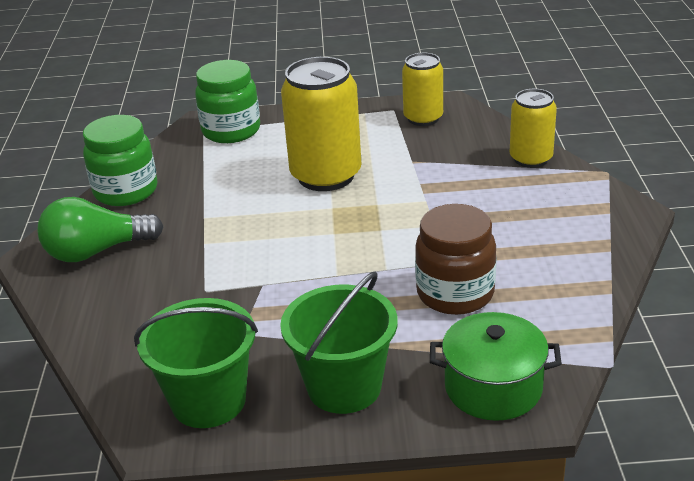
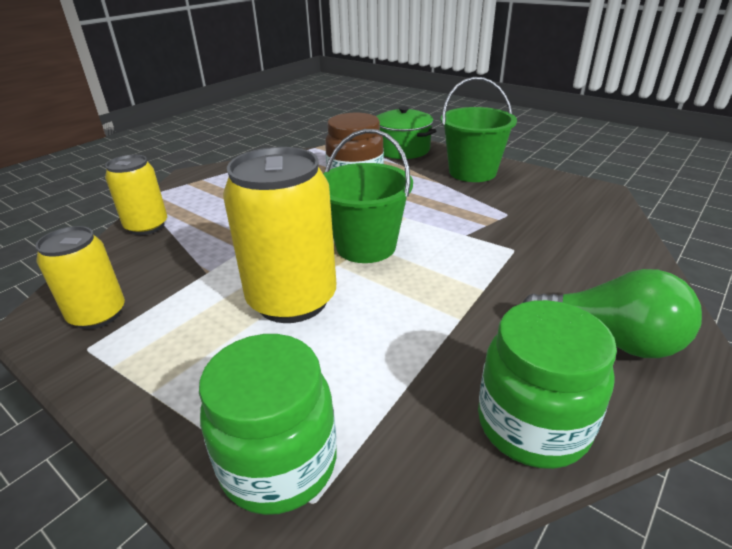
camera: 140 degrees left, 0 degrees up
(208, 401) = (557, 193): green bucket -> green bucket (366, 246)

